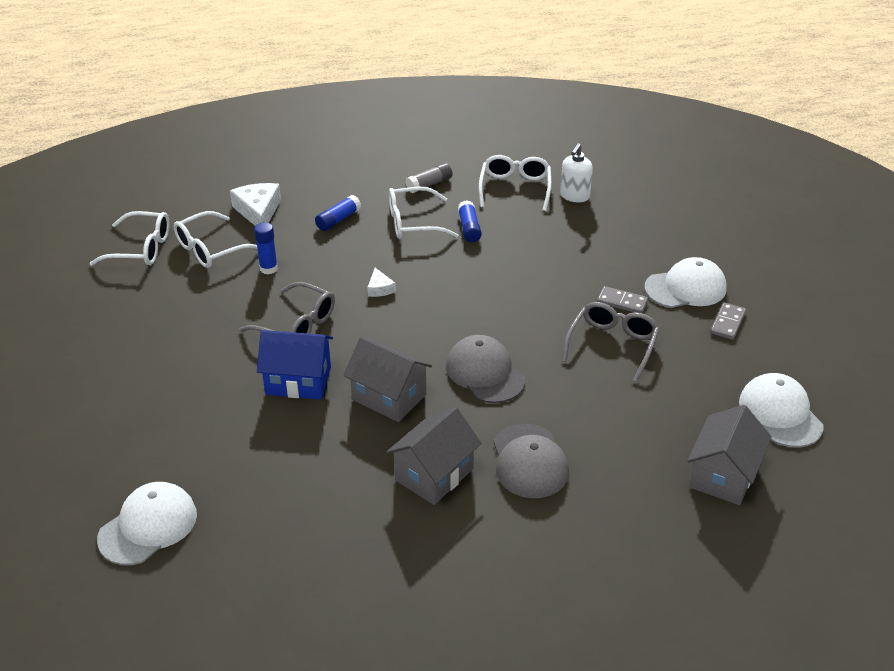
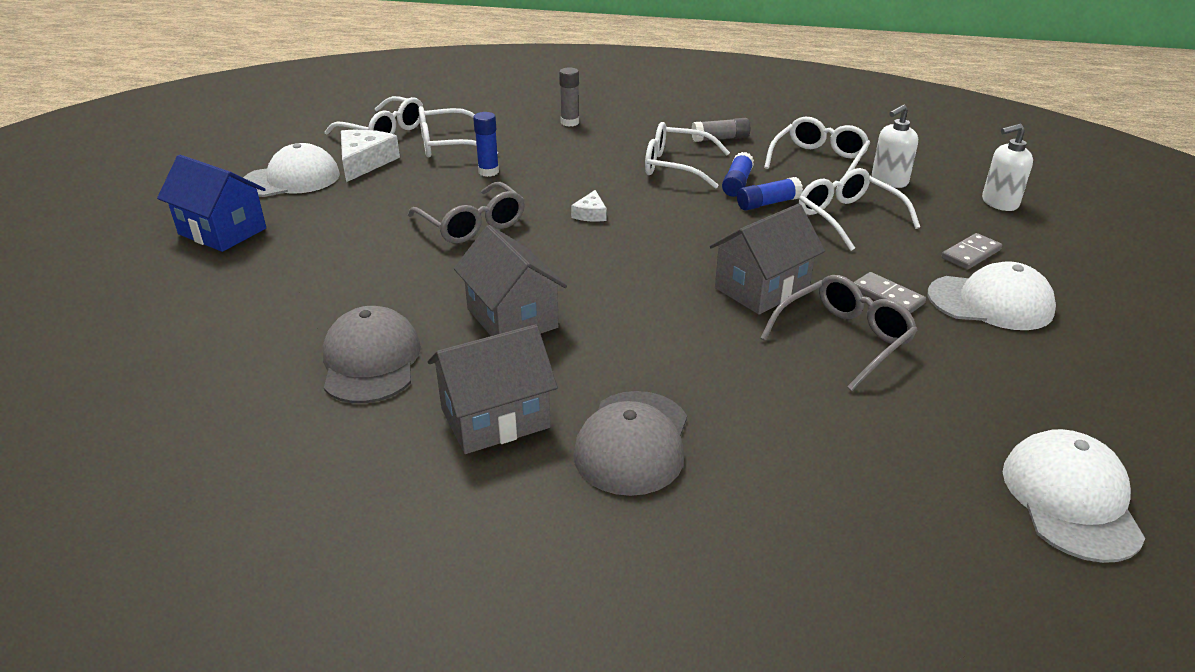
camera: 25 degrees right, 5 degrees down
(148, 526) = (133, 369): white cap -> white cap (291, 179)
(258, 211) = (521, 126): white cheese -> white cheese (365, 162)
(296, 197) = (570, 122): none -> grey glue stick
(298, 381) = (426, 275): blue house -> blue house (222, 231)
(338, 220) = (596, 148): blue glue stick -> blue glue stick (767, 203)
(485, 373) = (649, 325): grey cap -> grey cap (371, 361)
(563, 240) = (847, 218): none -> white glasses
(656, 197) = (999, 203): none -> white soap dispenser
(723, 475) = (924, 559): grey house -> grey house (762, 289)
(727, 323) = (1035, 357): grey domino -> grey domino (970, 254)

